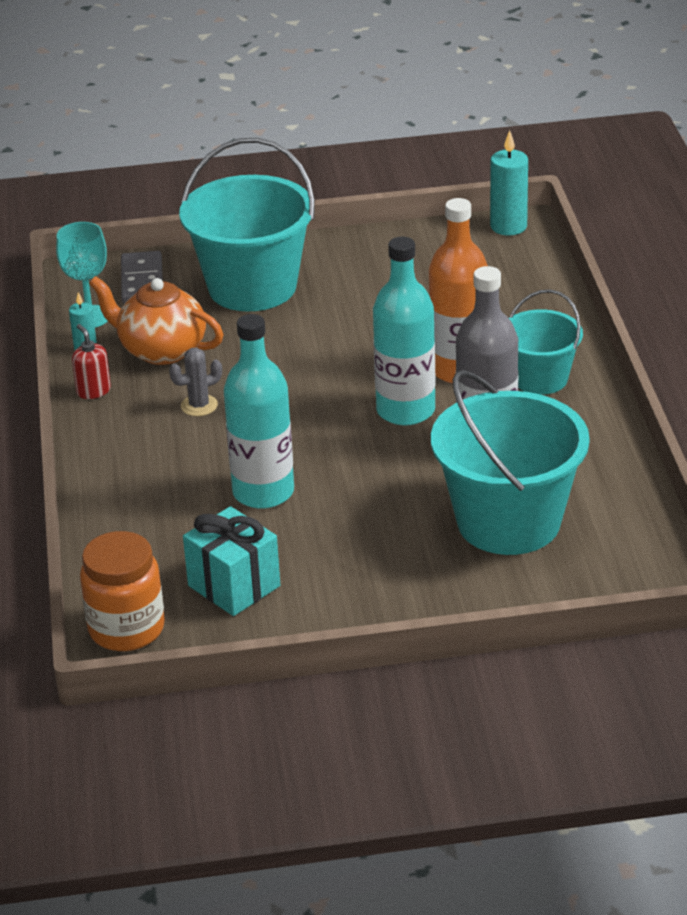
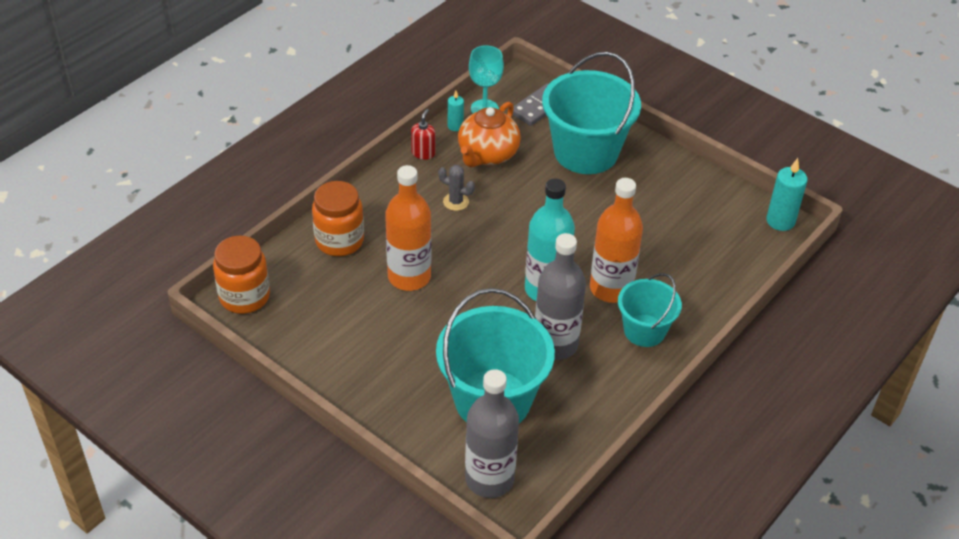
camera: 45 degrees right, 10 degrees up
(140, 515) = (339, 241): none -> orange jar
(161, 350) = (487, 155): orange teapot -> orange teapot turned 135 degrees counterclockwise
(234, 586) = (319, 316): turquoise gift -> none
(263, 492) = (409, 277): turquoise bottle -> orange bottle
(608, 576) = (489, 479): none -> grey bottle

